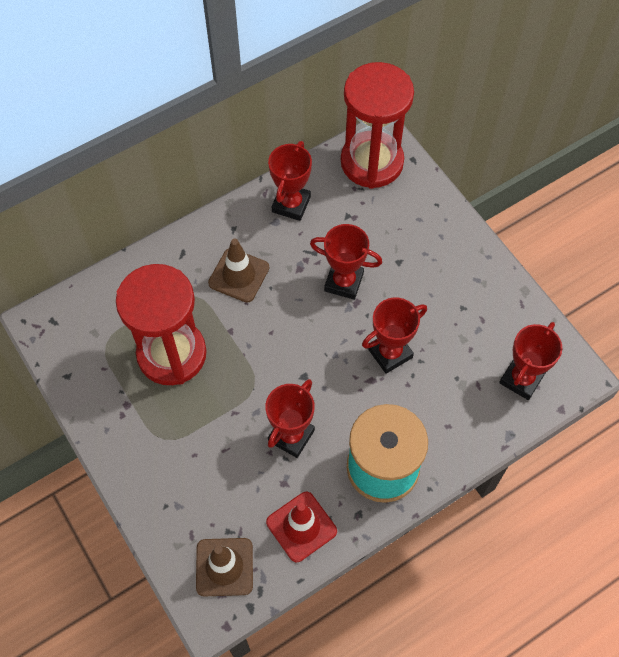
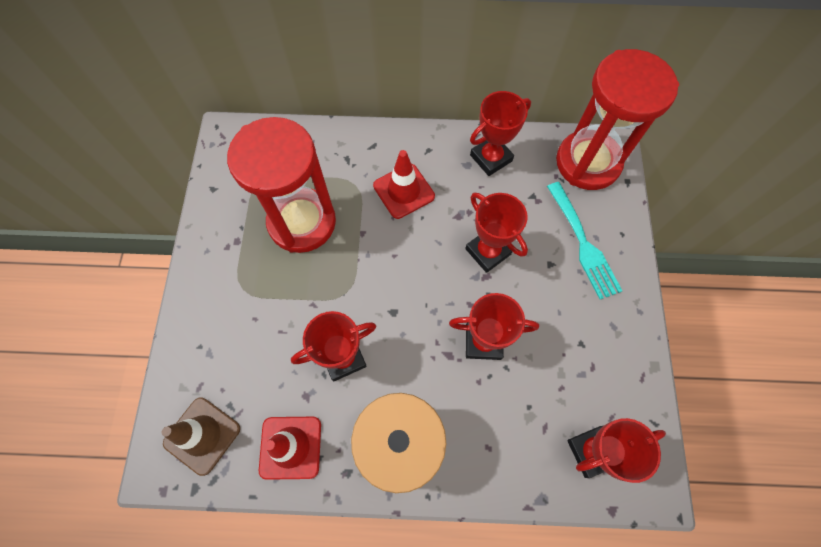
camera: 35 degrees right, 5 degrees up
(239, 275) = (403, 191): brown traffic cone -> red traffic cone
(413, 230) = (583, 244): none -> turquoise fork

